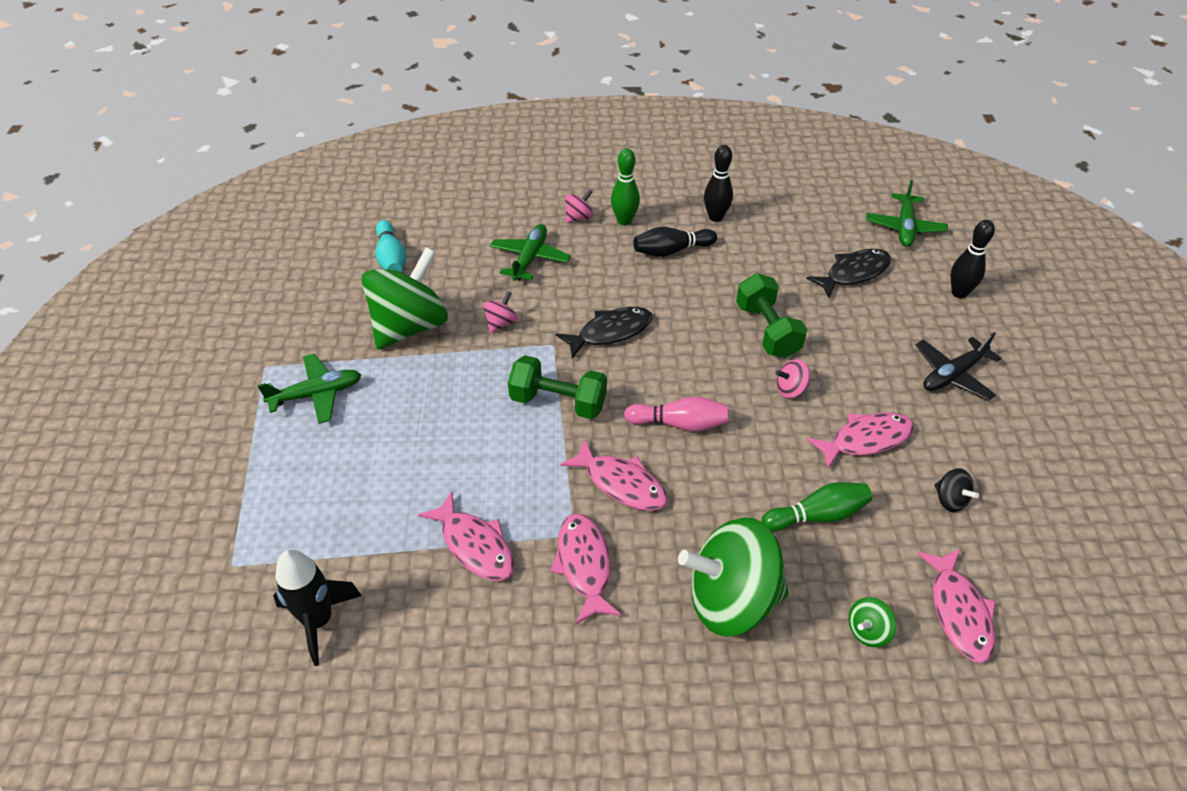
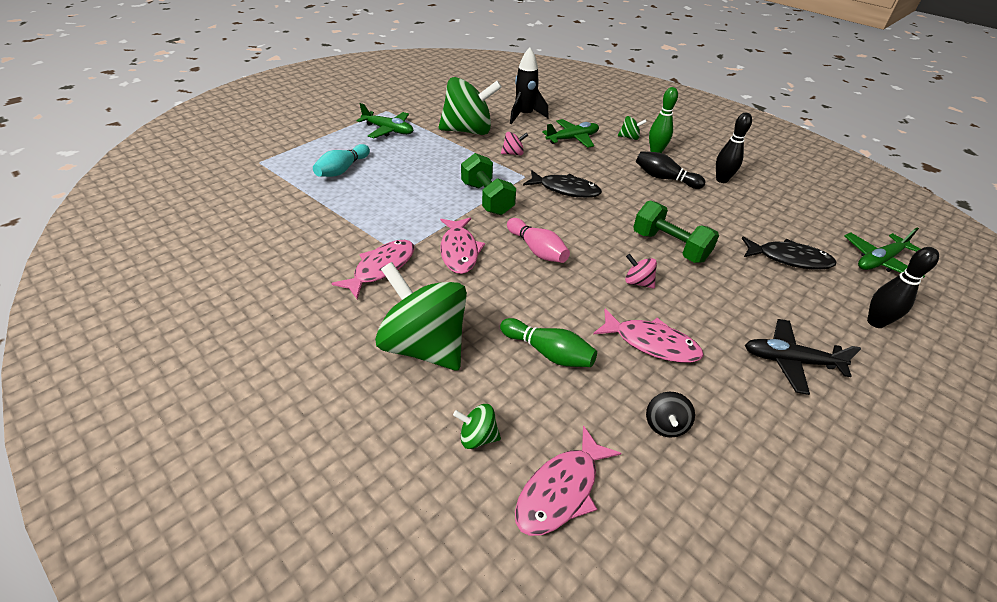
camera: 45 degrees right, 5 degrees down
(318, 621) = (249, 201): black rocket -> black rocket (524, 116)
(391, 258) = (503, 105): turquoise bowling pin -> turquoise bowling pin (342, 170)
(474, 545) = (350, 223): pink fish -> none
(578, 217) = (629, 137): pink spinning top -> green spinning top
(767, 330) = (669, 246): green dumbbell -> green dumbbell turned 75 degrees counterclockwise

